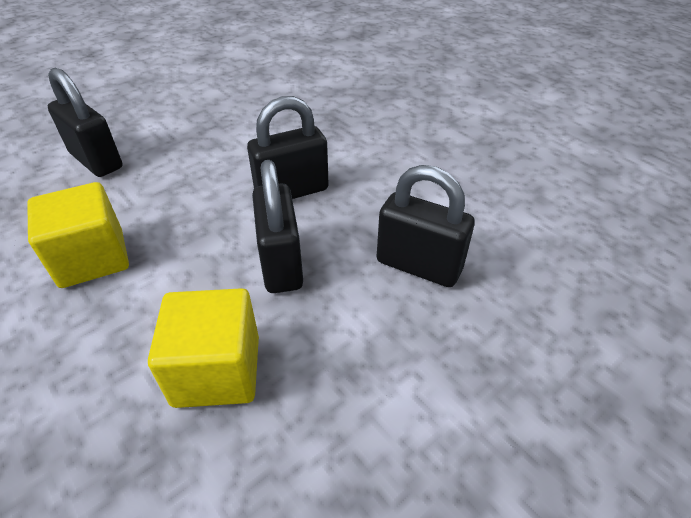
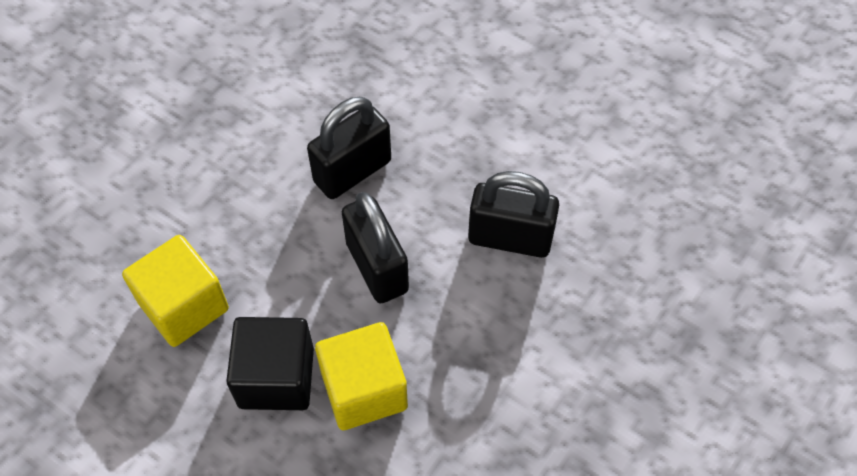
camera: 15 degrees left, 15 degrees up
(96, 161) = (106, 175): black padlock -> none
(136, 337) = (276, 377): none -> black cube

